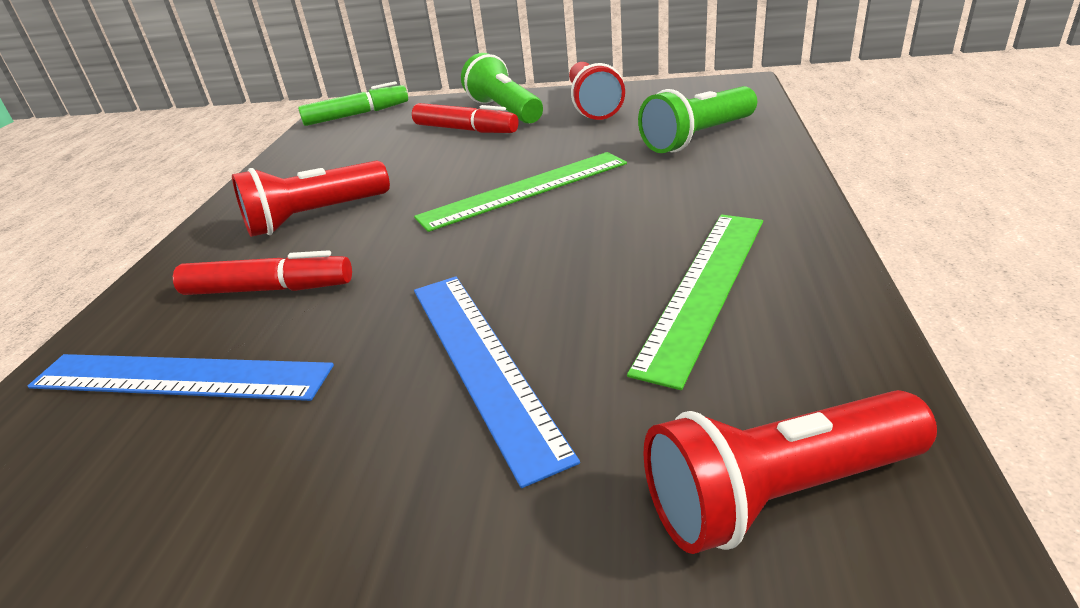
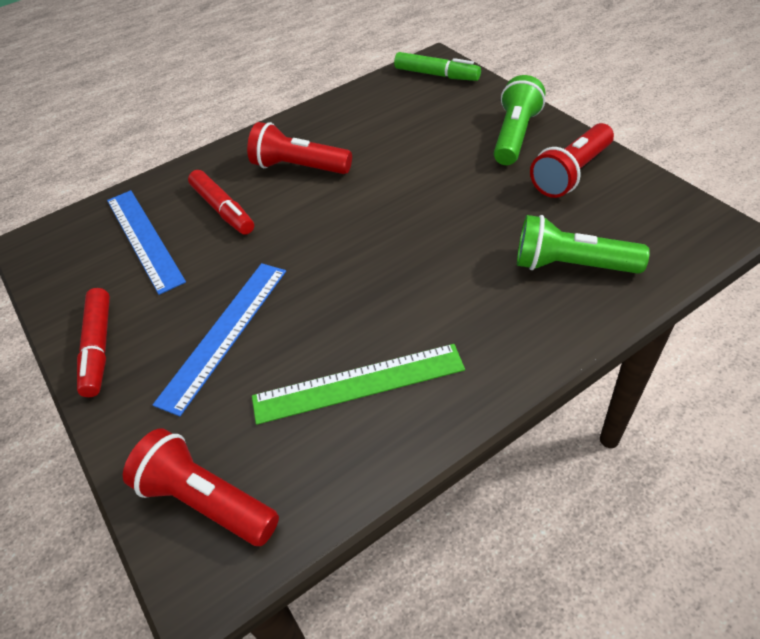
camera: 50 degrees right, 15 degrees up
(465, 130) = (465, 140): red marker -> red marker (98, 347)
(524, 190) = (407, 228): green ruler -> none

